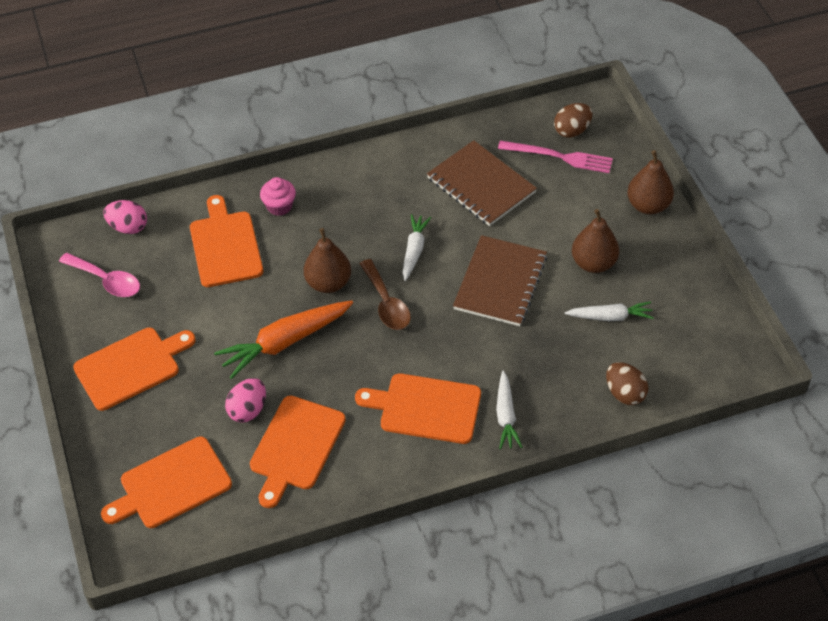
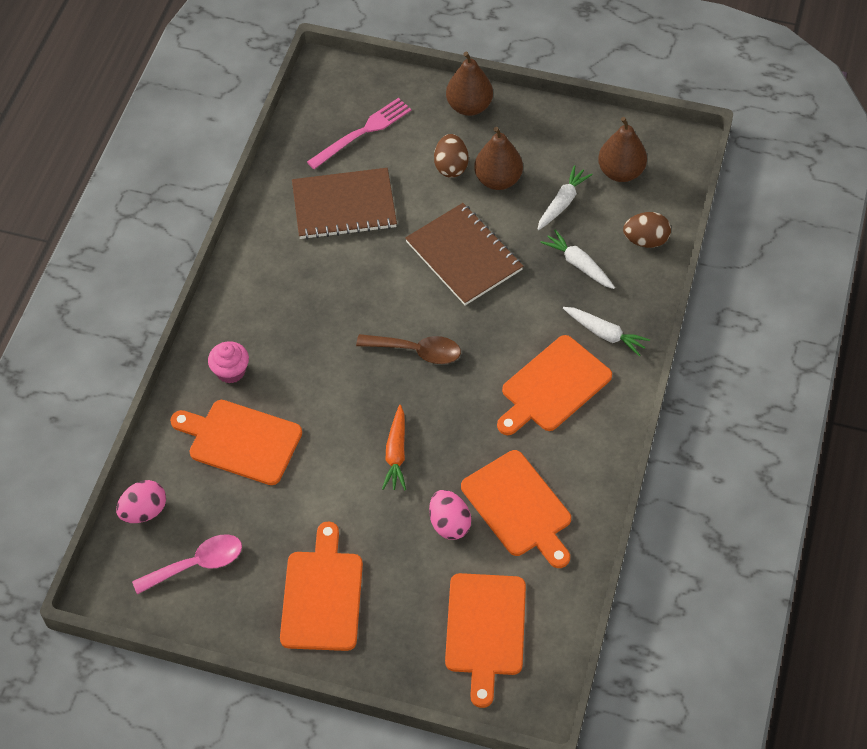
camera: 55 degrees left, 5 degrees up
(285, 342) = (396, 453): orange carrot -> orange carrot, size x0.60
(328, 283) = (356, 382): brown pear -> brown pear (620, 172)
(414, 251) = (375, 297): white carrot -> white carrot (578, 264)
(572, 131) = (341, 106): brown egg -> brown egg (451, 167)

